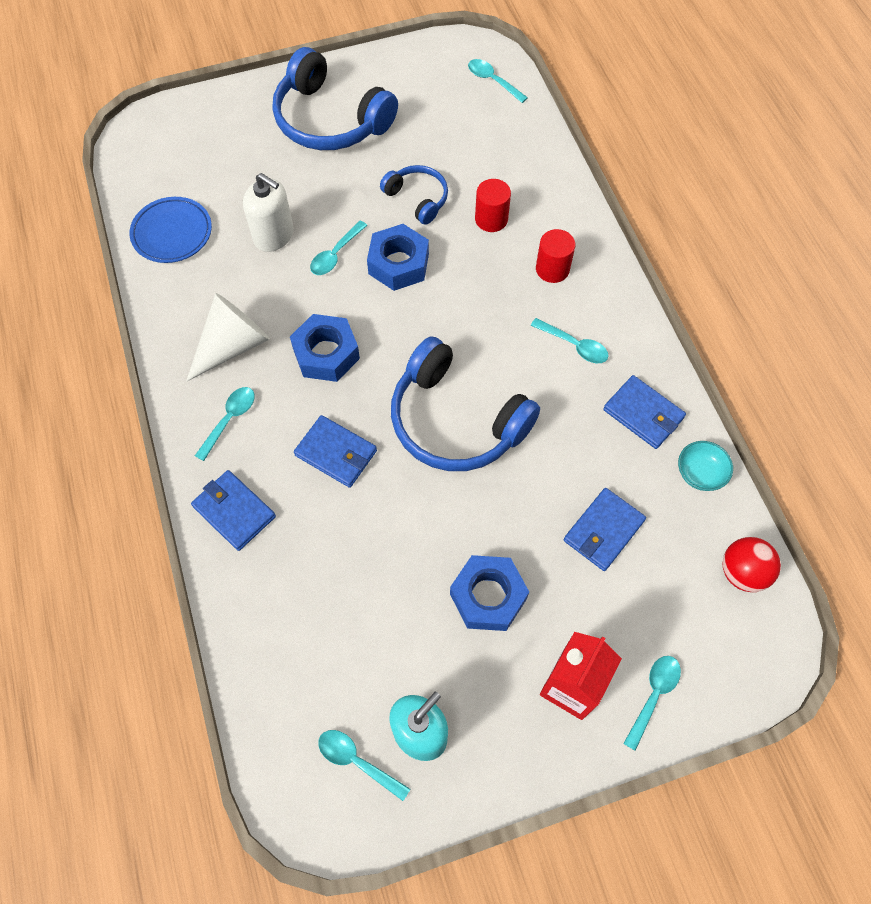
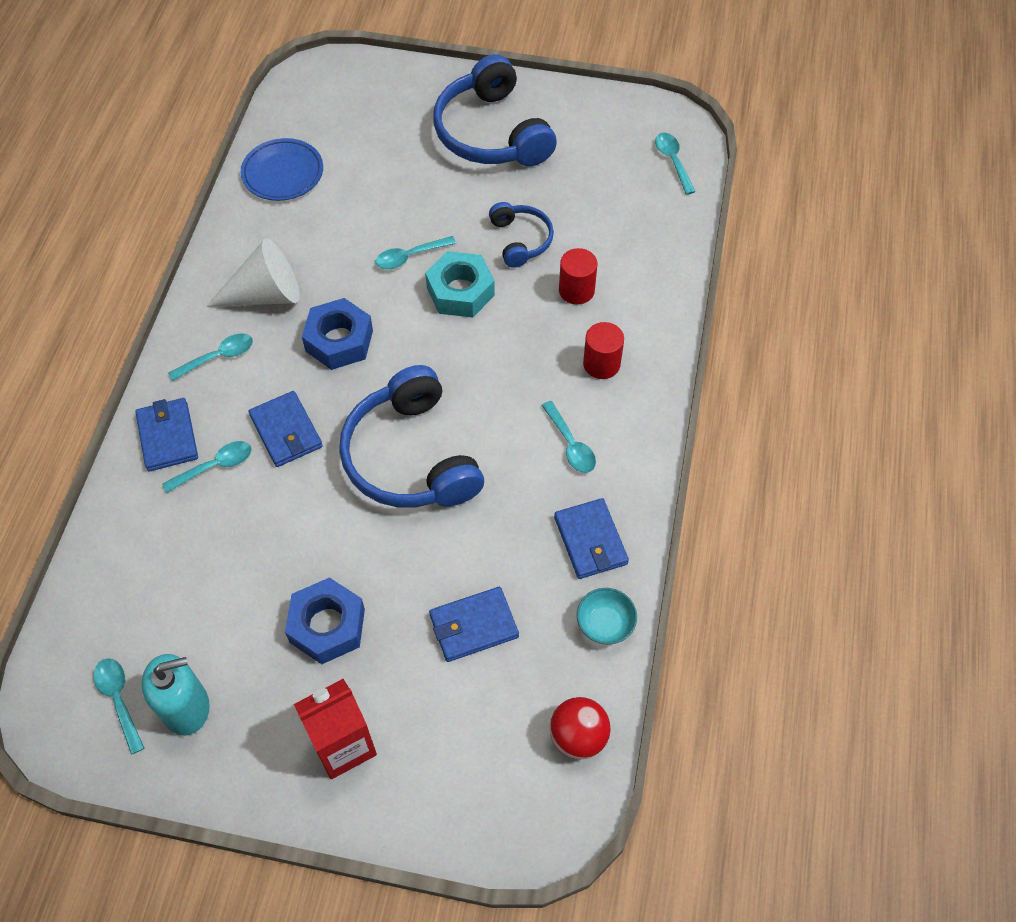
camera: 30 degrees right, 5 degrees down
(274, 235) = (368, 215): white soap dispenser -> none
(398, 264) = (460, 291): blue nut -> turquoise nut
(653, 695) = (410, 797): turquoise spoon -> turquoise spoon (215, 466)

